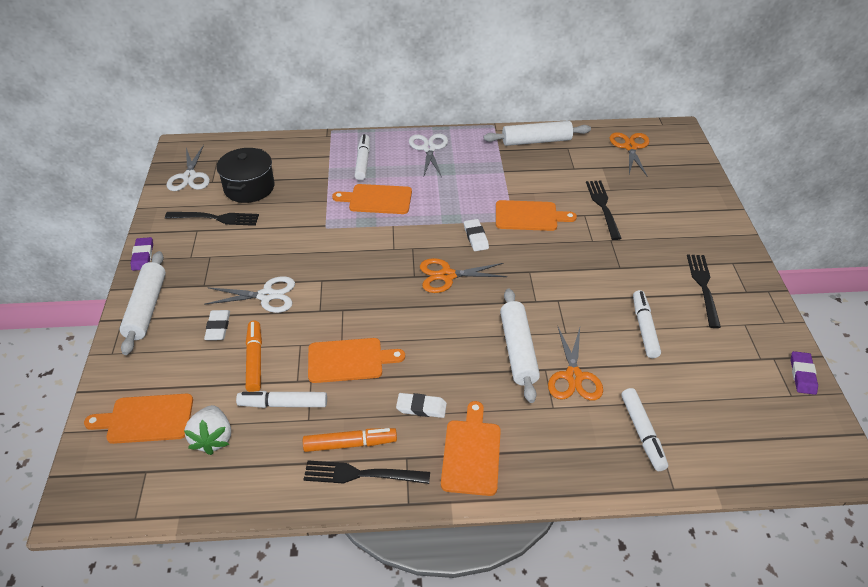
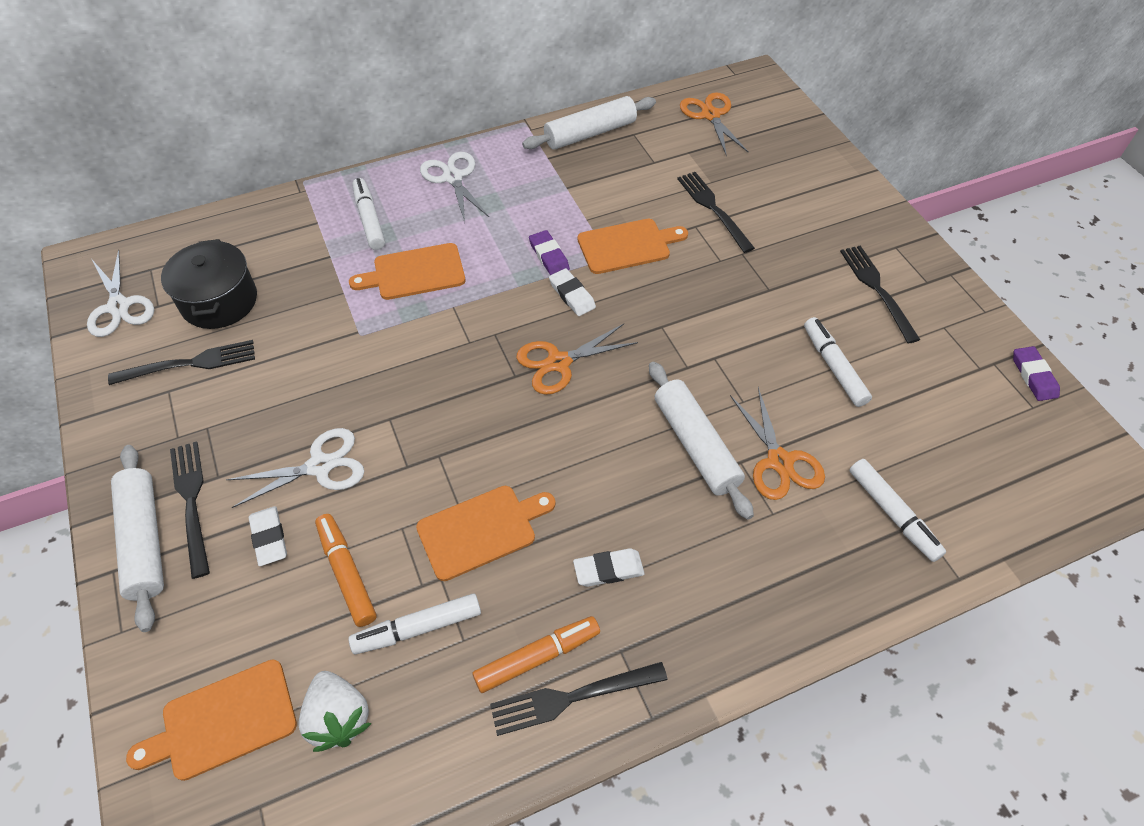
camera: 20 degrees left, 10 degrees up
(143, 256) = (100, 456): purple eraser -> purple eraser (549, 256)
(182, 294) = (191, 502): none -> black fork
(471, 453) = (701, 615): orange cutting board -> none

